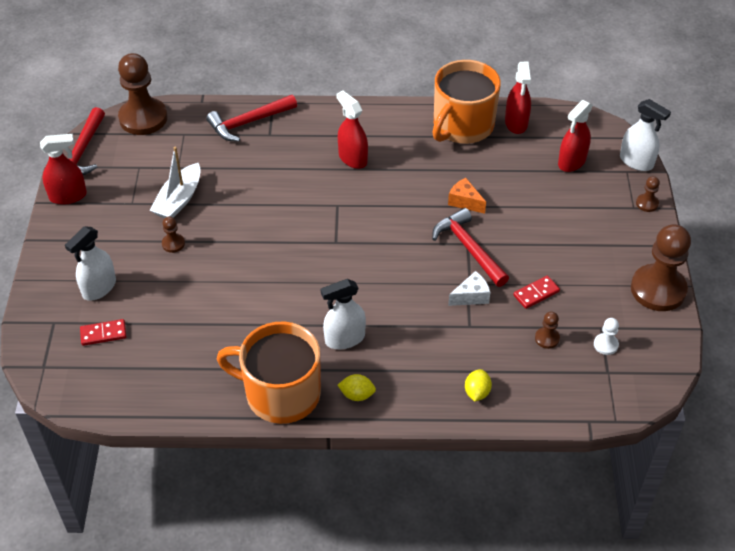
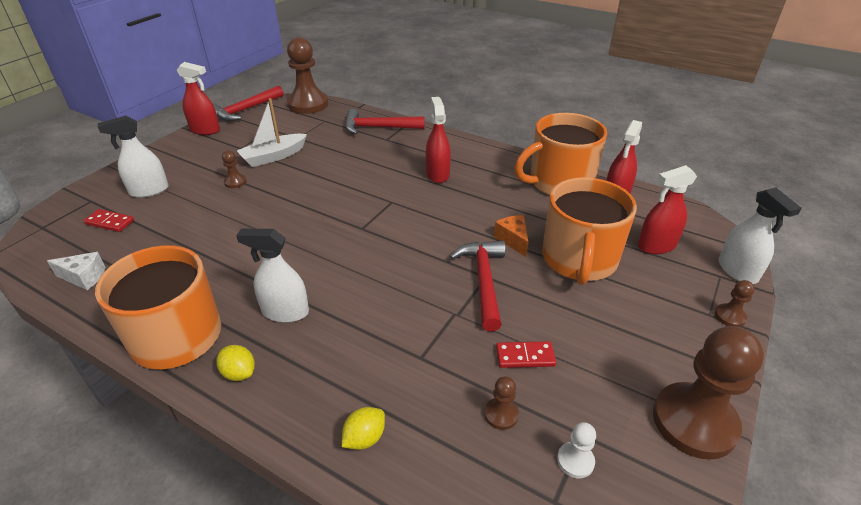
camera: 30 degrees right, 10 degrees down
(471, 296) = (448, 328): white cheese -> white cheese (84, 277)
(524, 199) = (579, 260): none -> orange mug

